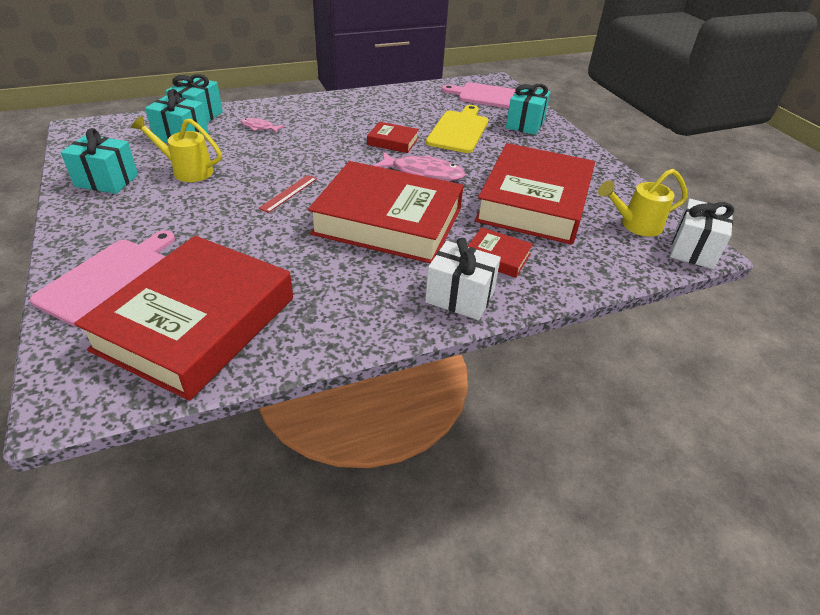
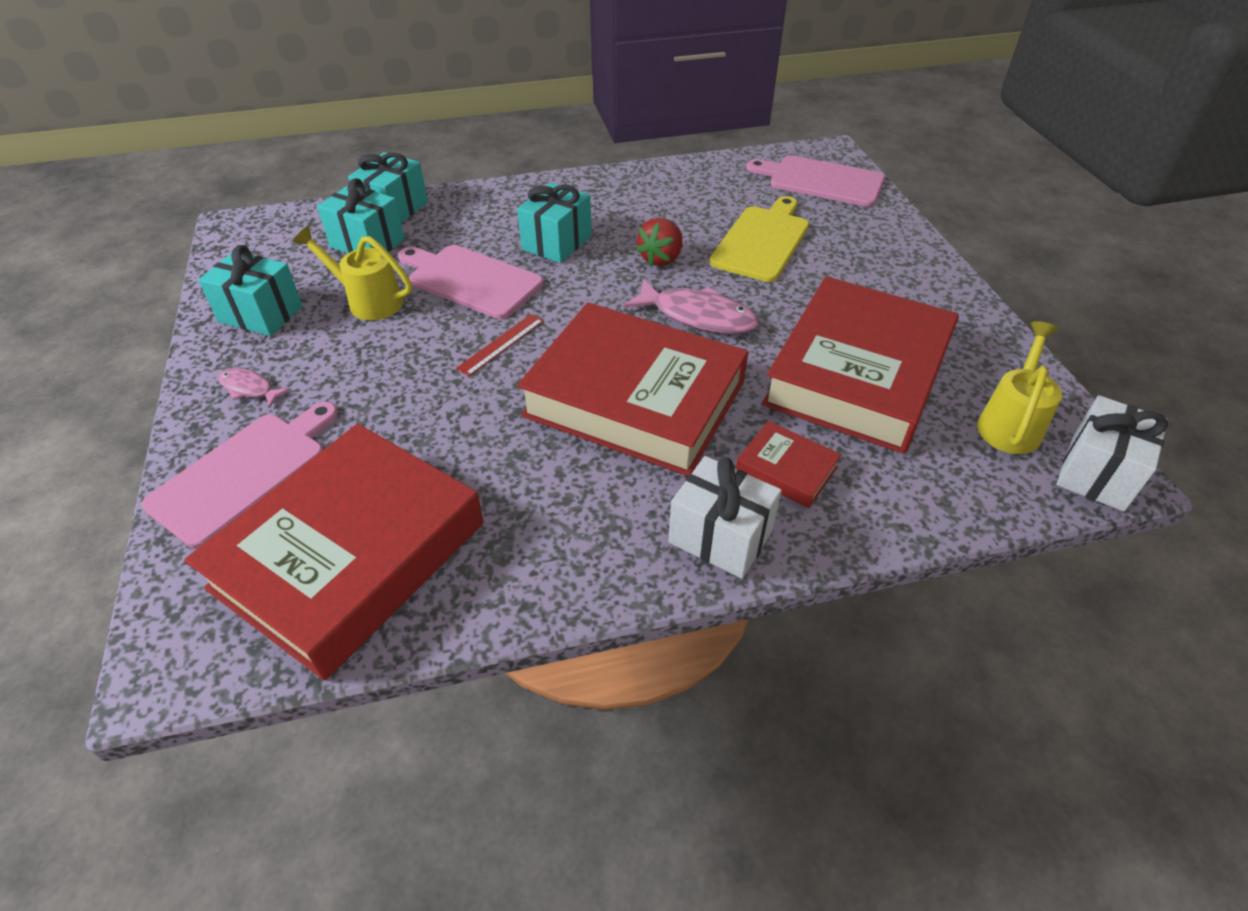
camera: 10 degrees right, 5 degrees up
(259, 127) = (475, 229): pink fish -> pink fish (249, 388)
(261, 157) = (471, 280): none -> pink cutting board
(393, 141) = (661, 259): red book -> red strawberry
(525, 124) = (865, 232): turquoise gift -> turquoise gift (557, 243)
(635, 225) = (1010, 423): yellow watering can -> yellow watering can turned 120 degrees clockwise

